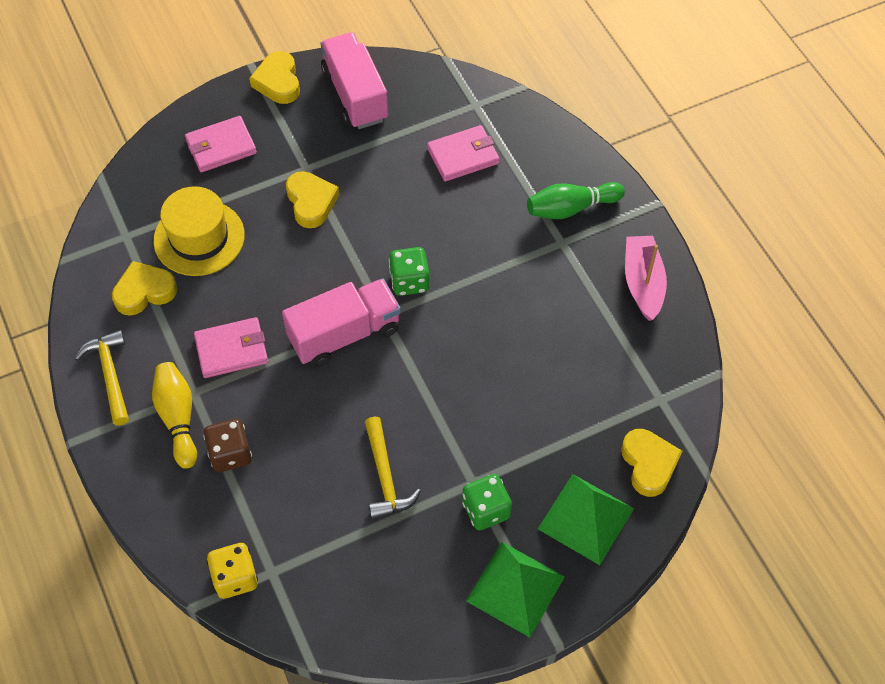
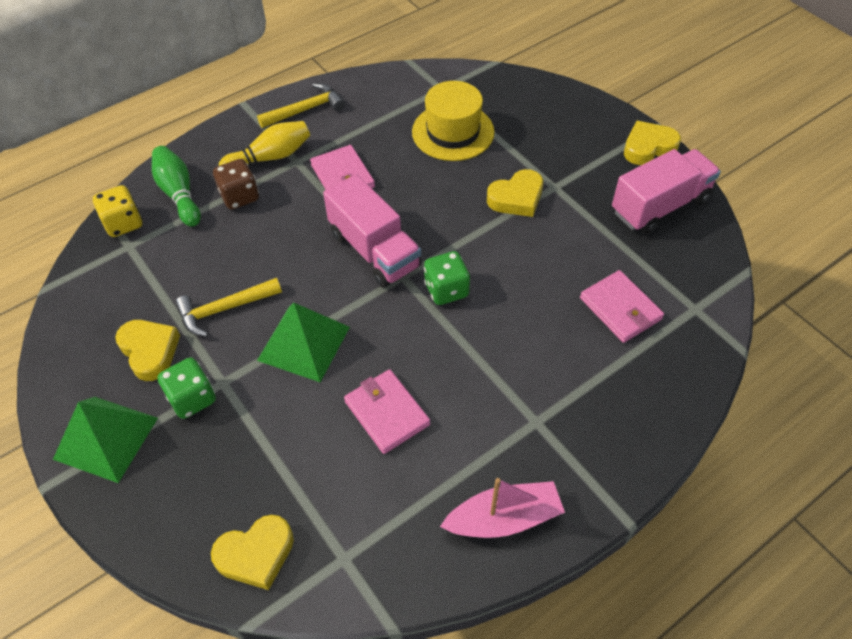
camera: 80 degrees right, 5 degrees down
(144, 292) = (389, 111): yellow heart -> yellow heart (150, 351)
(221, 147) = (556, 125): pink wallet -> pink wallet (387, 413)
(571, 208) = (587, 424): green bowling pin -> green bowling pin (179, 194)
(586, 518) = (185, 495): green pyramid -> green pyramid (304, 343)

